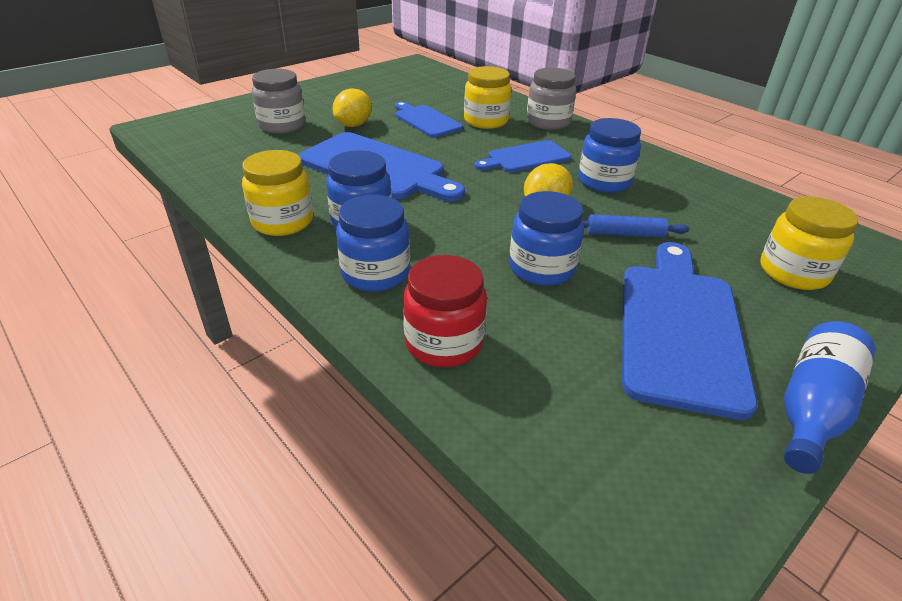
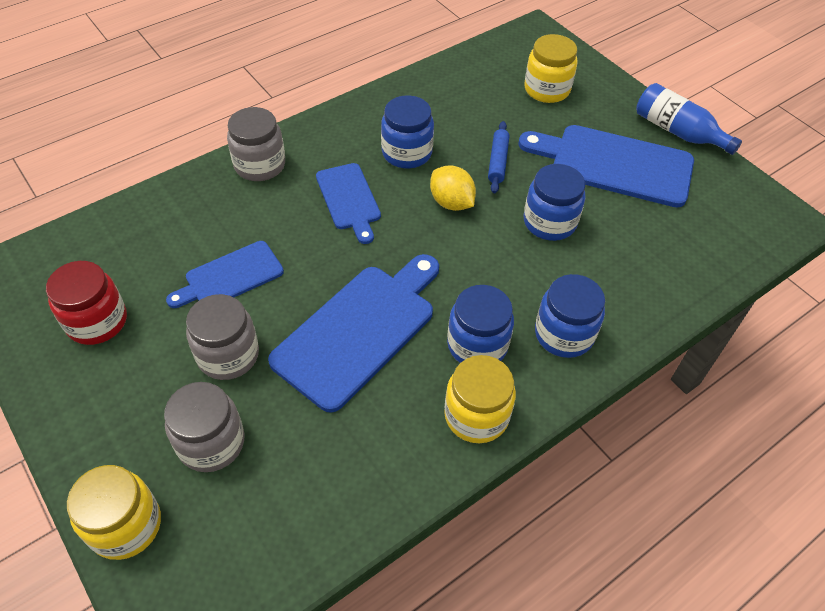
camera: 85 degrees left, 15 degrees up
(353, 125) = (228, 355): yellow lemon -> grey jar
(444, 342) = (646, 293): red jar -> red jar (97, 321)
(486, 121) = (244, 219): yellow jar -> yellow jar (125, 525)

